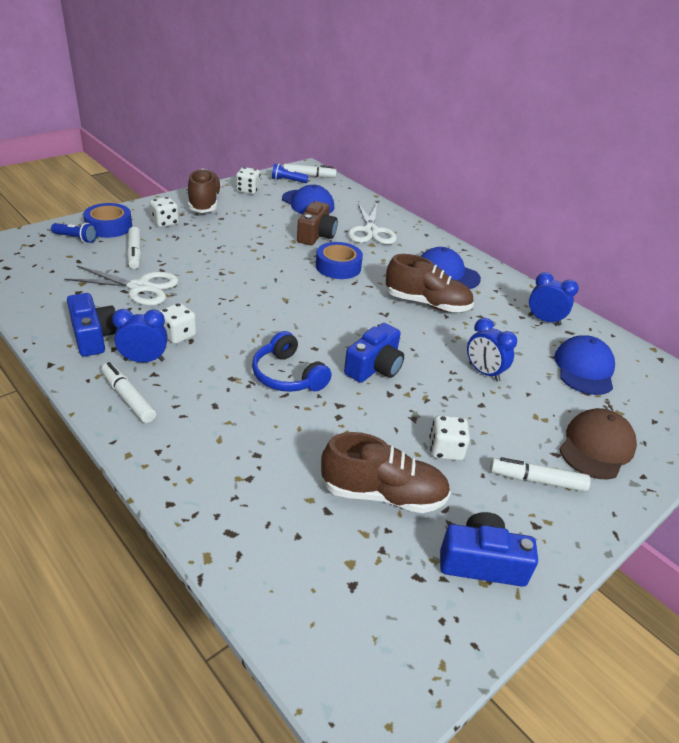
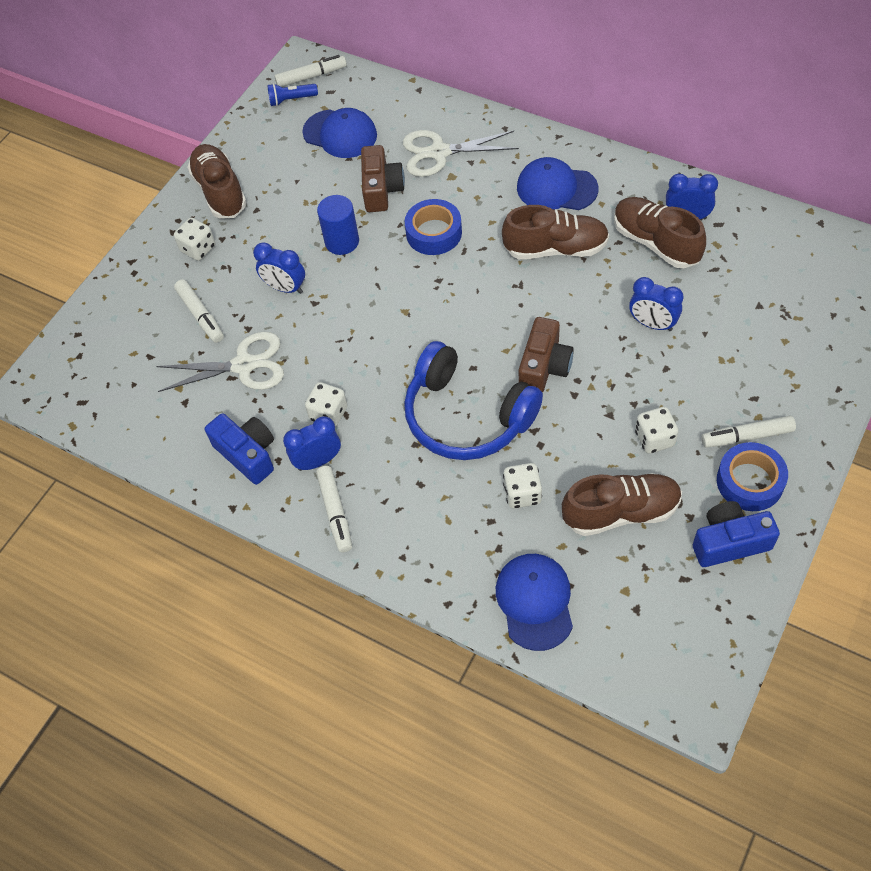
camera: 10 degrees left, 20 degrees up
(76, 238) = (119, 323): blue flashlight -> none
(109, 227) = (141, 286): blue tape -> blue tape (749, 481)
(128, 398) = (335, 512): white marker -> white marker turned 135 degrees counterclockwise
(207, 259) = (285, 288): none -> blue clock
(248, 190) = (255, 143): white dice -> white dice (522, 494)
(267, 250) = (342, 241): none -> blue cylinder
(288, 375) = (467, 416): blue headphones -> blue headphones, size x1.60
(371, 231) = (439, 152): white scissors -> white scissors turned 105 degrees clockwise
(374, 367) = (544, 366): blue camera -> brown camera
(511, 326) = (656, 243): none -> brown shoe
(584, 369) = (748, 273): blue cap -> blue cap (535, 602)
(596, 447) = (788, 373): brown cap -> none

